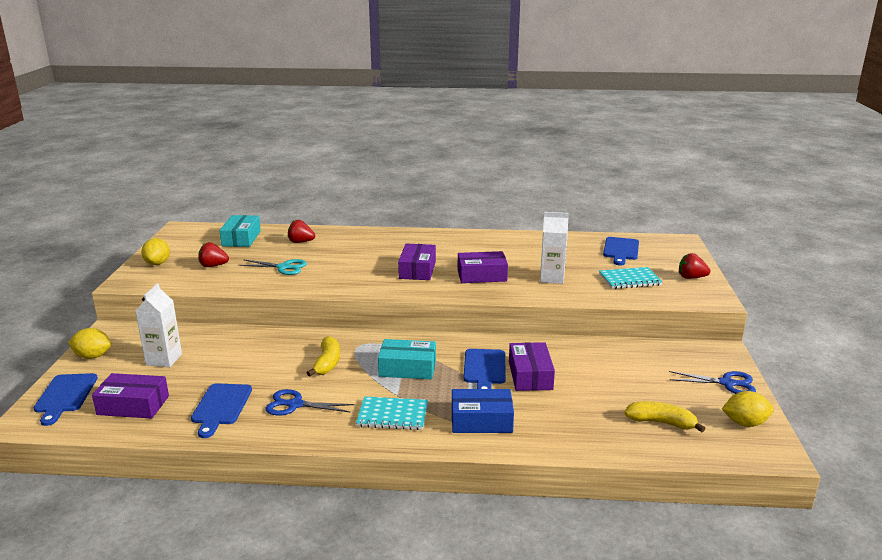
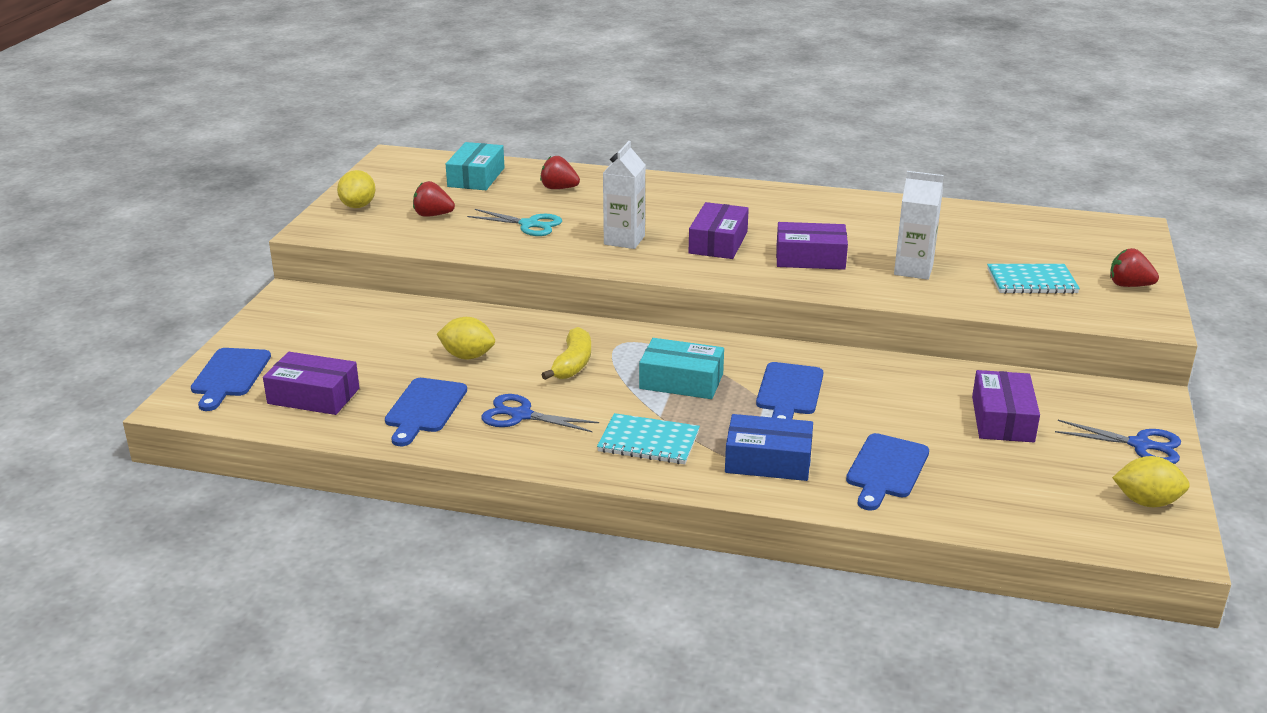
camera: 10 degrees right, 5 degrees up
(93, 356) = (266, 327): yellow lemon -> yellow lemon (467, 356)
(164, 359) = (357, 340): white carton -> white carton (624, 240)
(530, 375) = (852, 407): purple box -> purple box (1002, 419)
(621, 250) = (1033, 235): blue cutting board -> blue cutting board (886, 469)
(661, 423) = (1023, 489): yellow banana -> none

